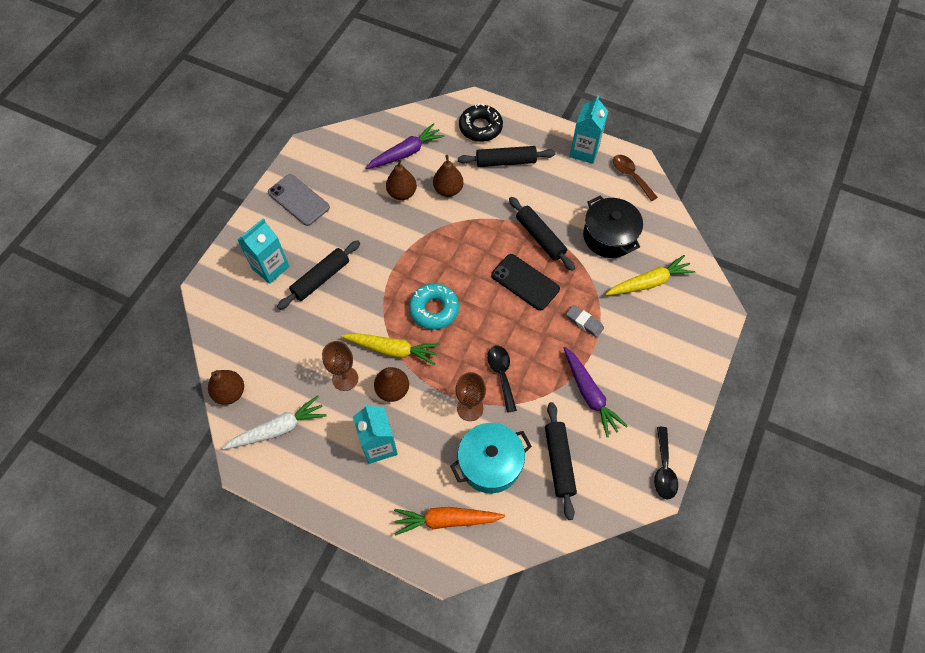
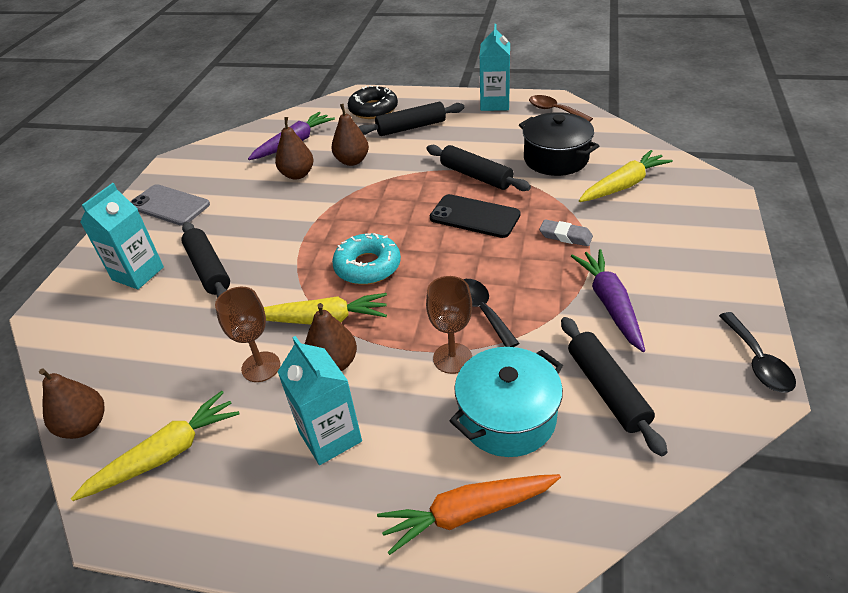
camera: 10 degrees left, 20 degrees down
(278, 429) = (166, 454): white carrot -> yellow carrot
(321, 278) = (208, 269): black rolling pin -> black rolling pin turned 60 degrees counterclockwise
(589, 394) = (610, 304): purple carrot -> purple carrot turned 150 degrees counterclockwise

